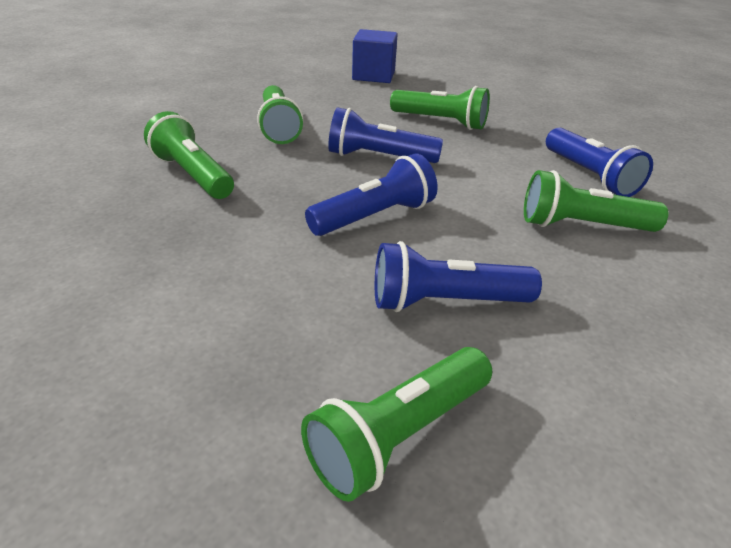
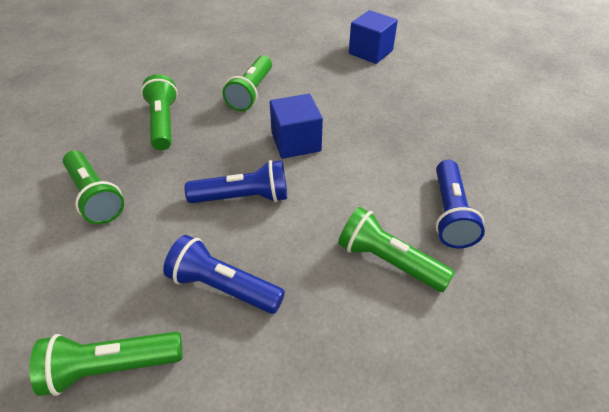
camera: 30 degrees right, 10 degrees up
(378, 157) = (296, 142): blue flashlight -> blue cube
(441, 122) = (378, 118): green flashlight -> green flashlight (95, 196)

